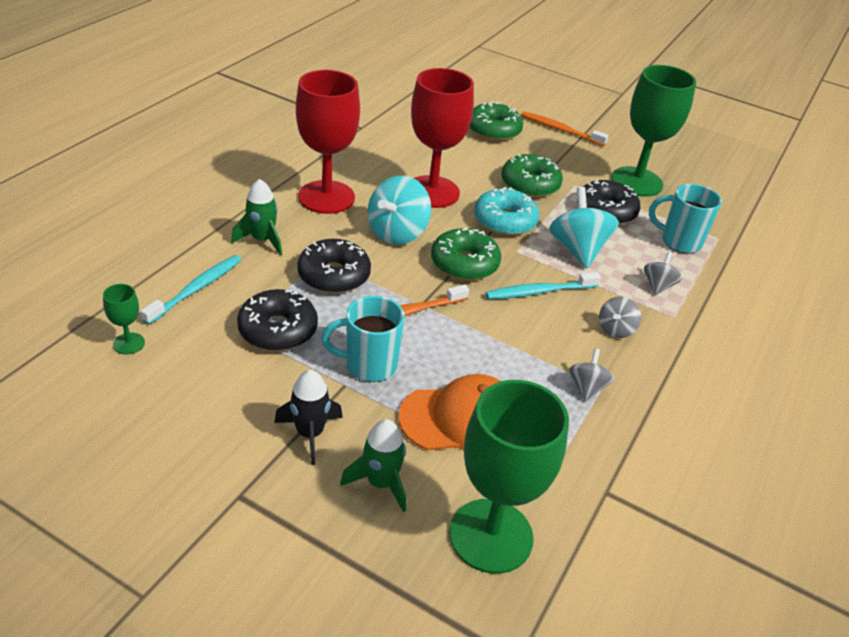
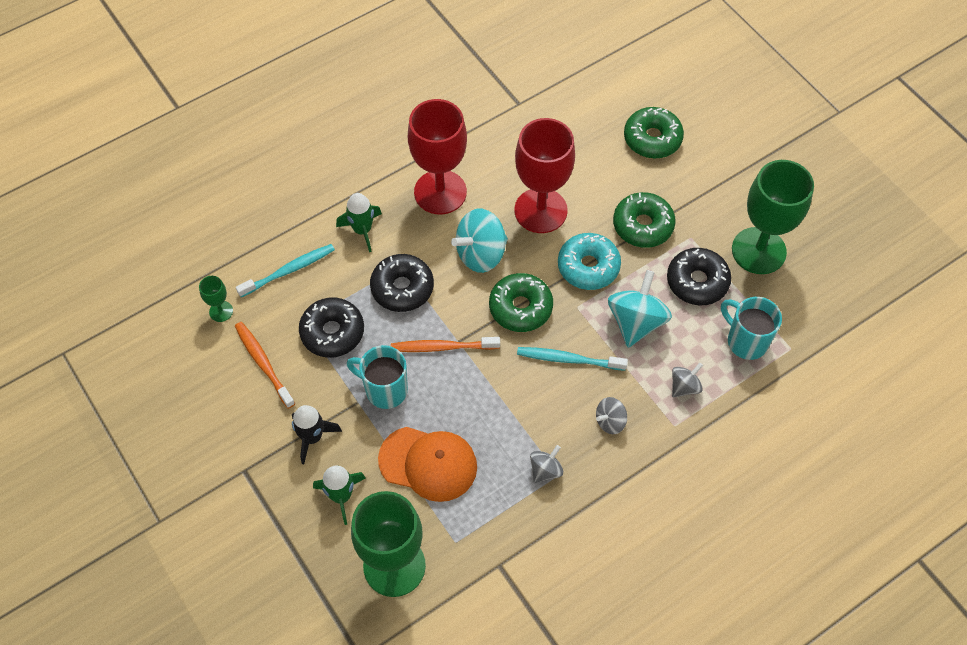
camera: 30 degrees right, 20 degrees up
(560, 130) = (726, 155): orange toothbrush -> orange toothbrush (263, 364)

